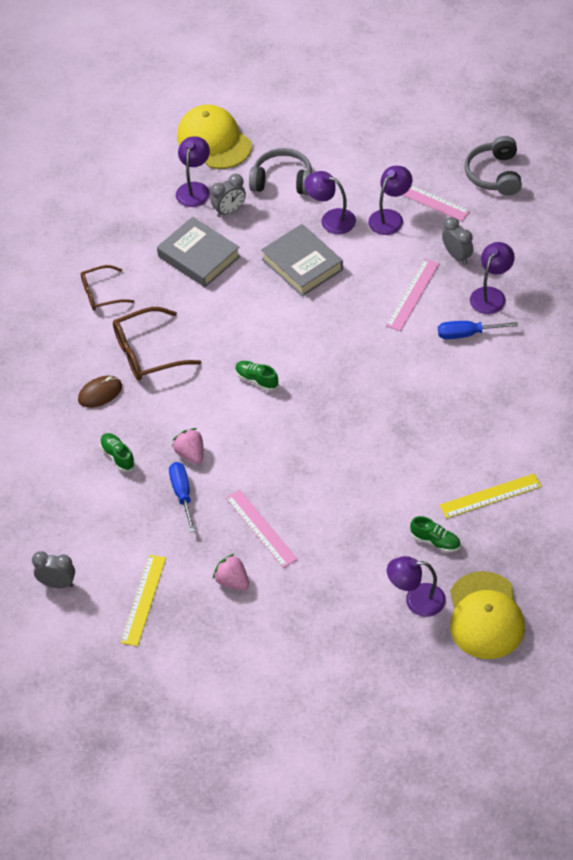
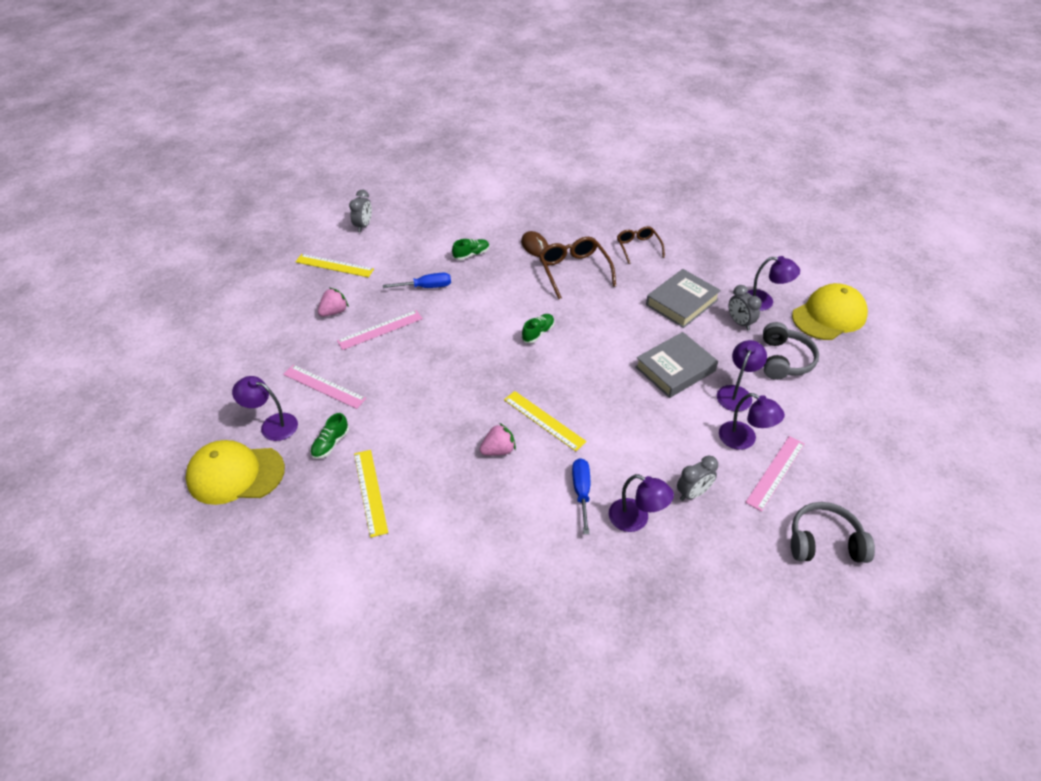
camera: 90 degrees right, 5 degrees down
(190, 454) = (465, 292): pink strawberry -> pink strawberry (498, 450)
(383, 367) = (544, 420): none -> yellow ruler
(413, 294) = (637, 450): pink ruler -> pink ruler (324, 386)
(416, 600) = (272, 425): purple lamp -> purple lamp turned 75 degrees counterclockwise

